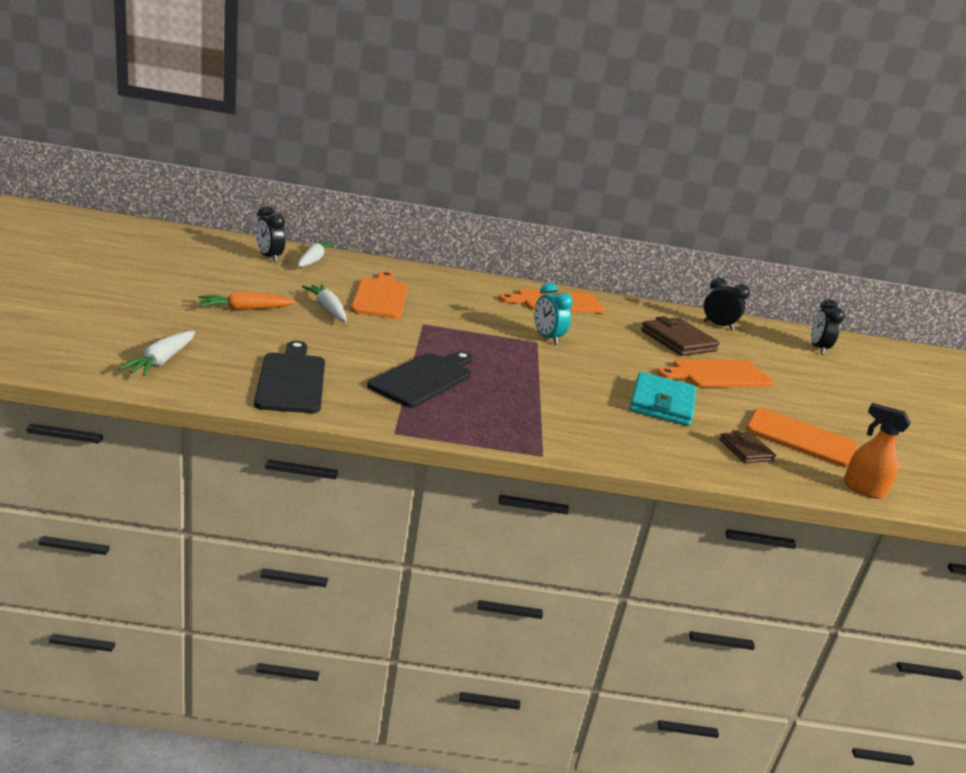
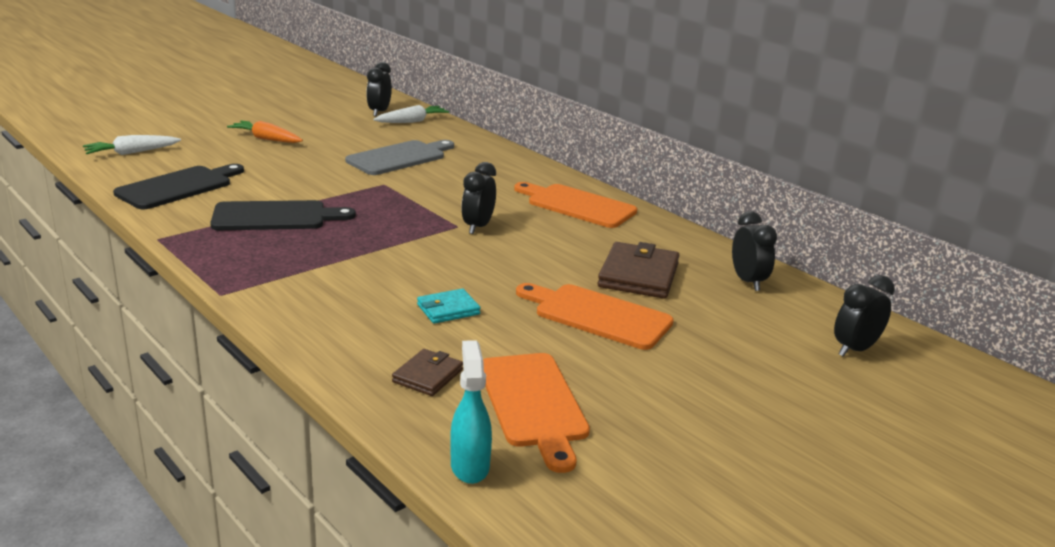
camera: 50 degrees right, 0 degrees up
(327, 309) = (329, 154): white carrot -> none
(380, 297) = (399, 157): orange cutting board -> grey cutting board
(547, 338) = (478, 227): turquoise clock -> black clock
(661, 403) = (448, 309): turquoise wallet -> turquoise wallet, size x0.57
(862, 489) = (469, 466): orange spray bottle -> turquoise spray bottle

